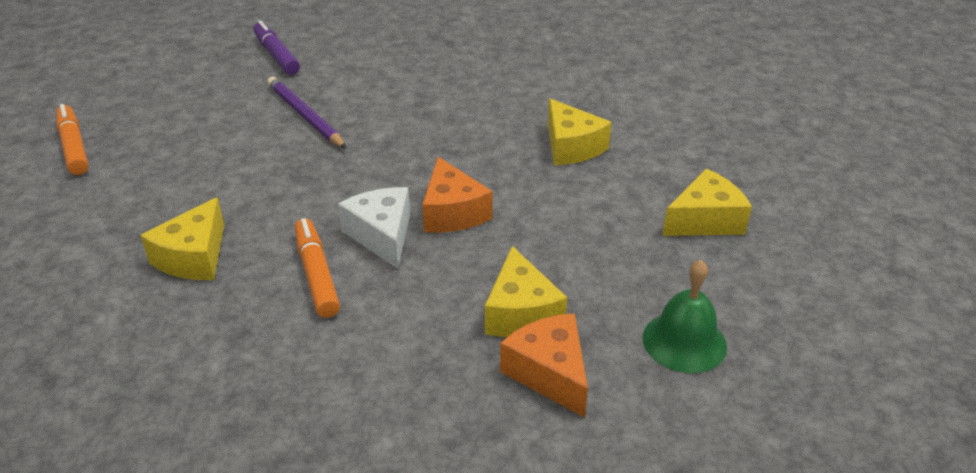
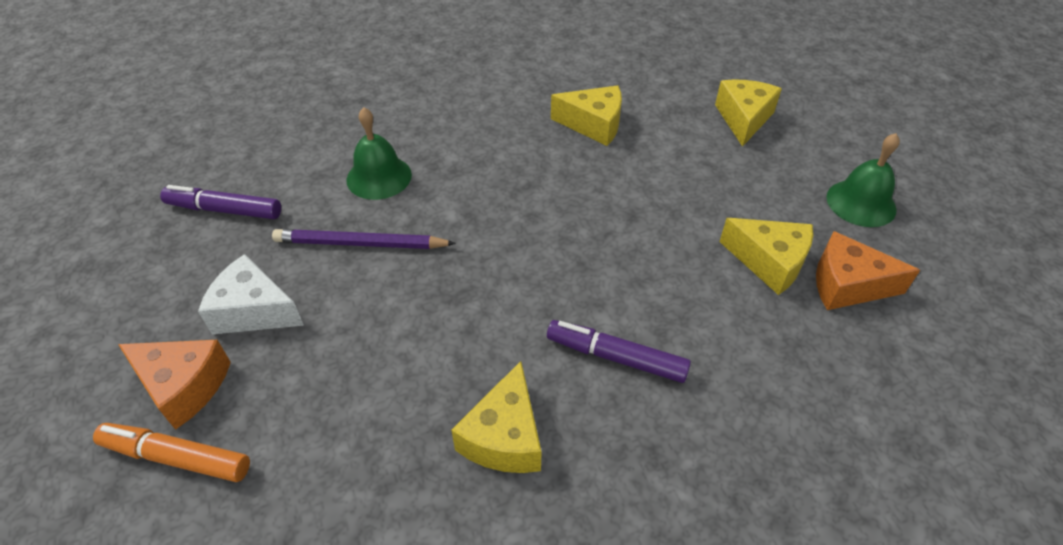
camera: 50 degrees left, 10 degrees up
(194, 257) = (504, 436): yellow cheese -> yellow cheese turned 45 degrees clockwise
(317, 274) = (616, 357): orange marker -> purple marker
(378, 89) = (379, 177): none -> green bell
(382, 235) = (601, 287): white cheese -> white cheese (254, 310)
(452, 212) = (611, 231): orange cheese -> orange cheese (183, 386)

